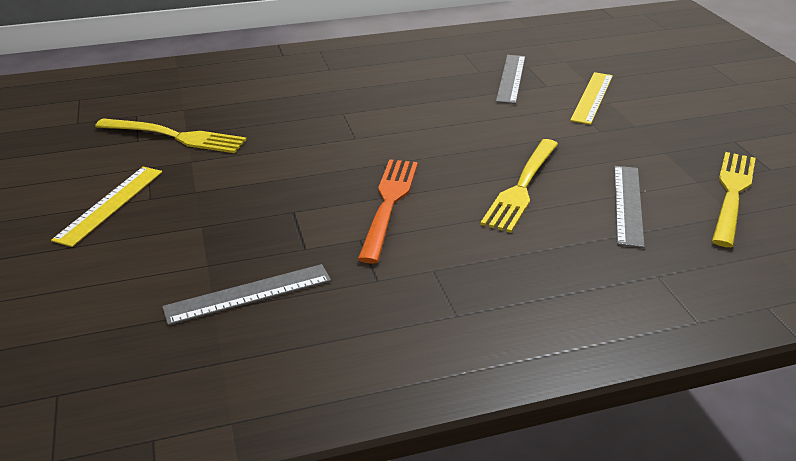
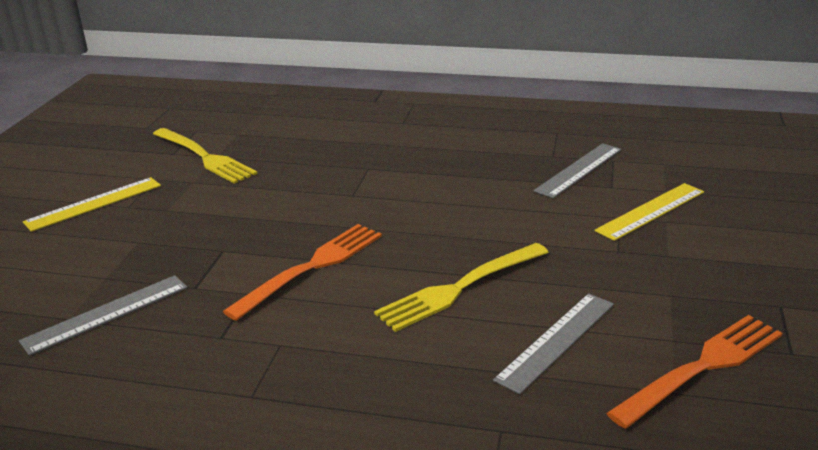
camera: 30 degrees right, 5 degrees down
(248, 294) = (106, 314): grey ruler -> grey ruler turned 45 degrees counterclockwise
(732, 193) = (702, 367): yellow fork -> orange fork

